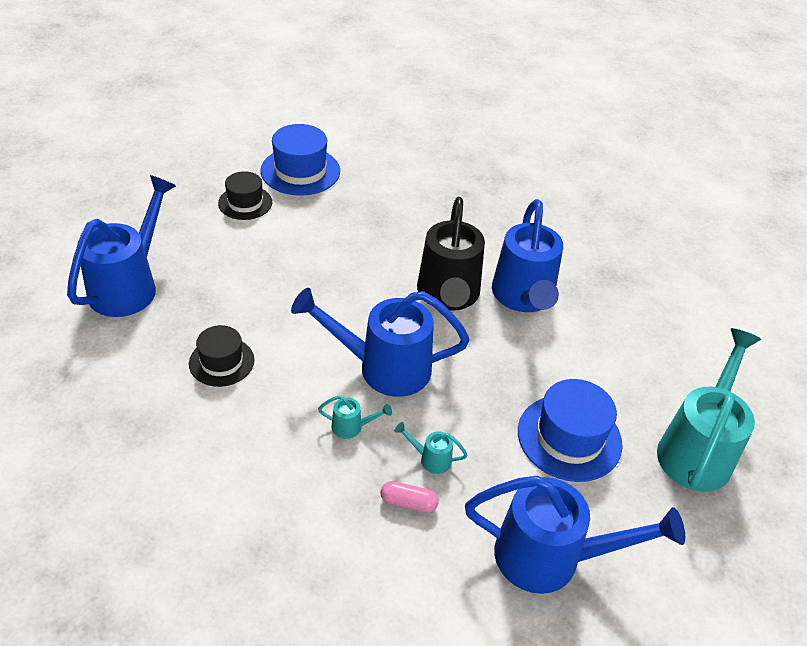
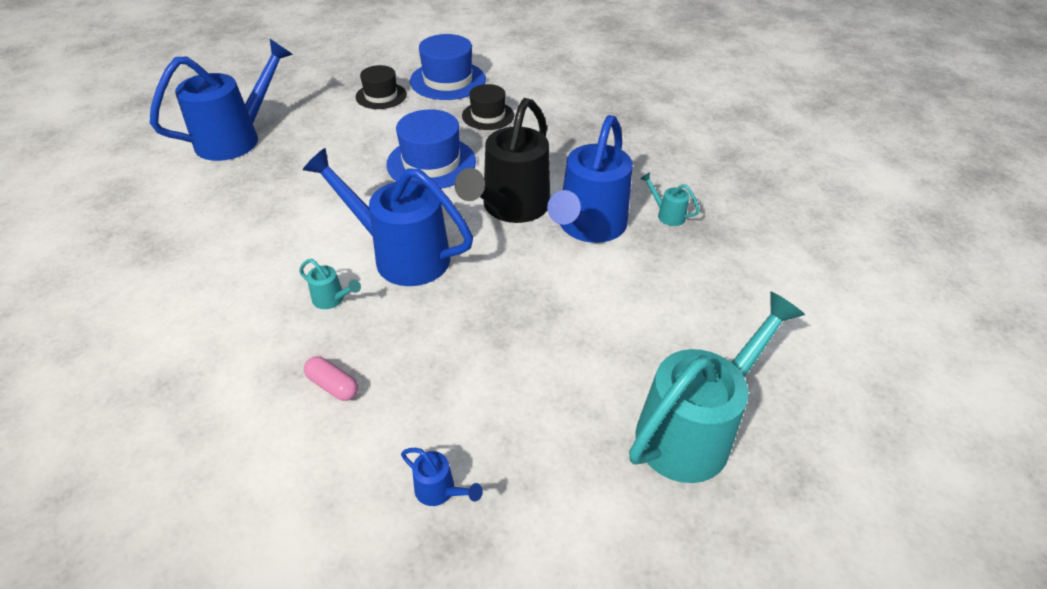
camera: 25 degrees right, 0 degrees up
(221, 362) = (262, 214): black hat -> black hat (488, 115)
(431, 459) = (386, 351): turquoise watering can -> turquoise watering can (667, 215)
(550, 557) = (439, 491): blue watering can -> blue watering can, size x0.40
(569, 437) = (547, 373): blue hat -> blue hat (431, 163)

